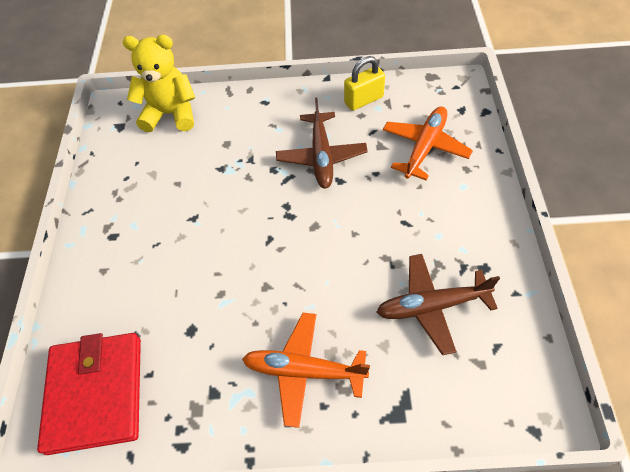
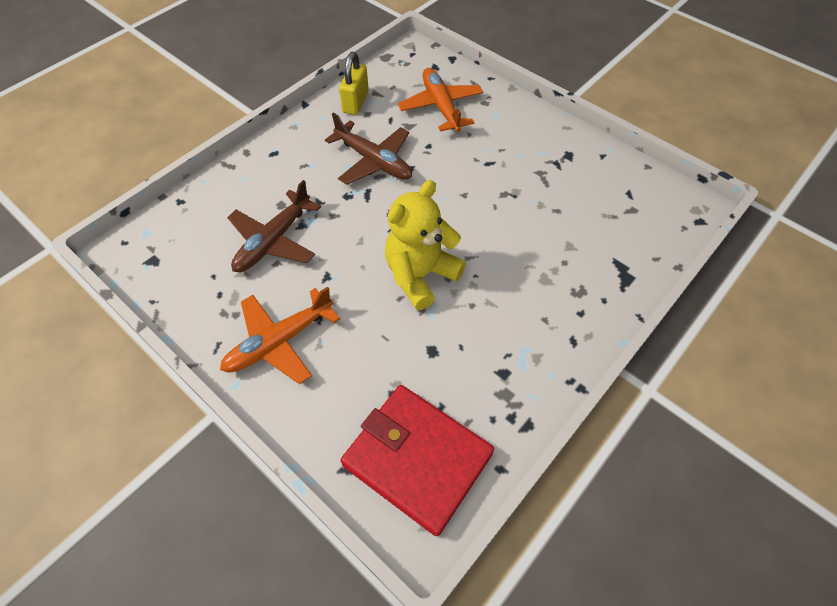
camera: 50 degrees left, 0 degrees up
(171, 114) = (194, 217): yellow teddy bear -> yellow teddy bear (420, 275)
(304, 371) = (543, 304): orange plane -> orange plane (279, 341)
(432, 306) = (567, 200): brown plane -> brown plane (274, 240)

